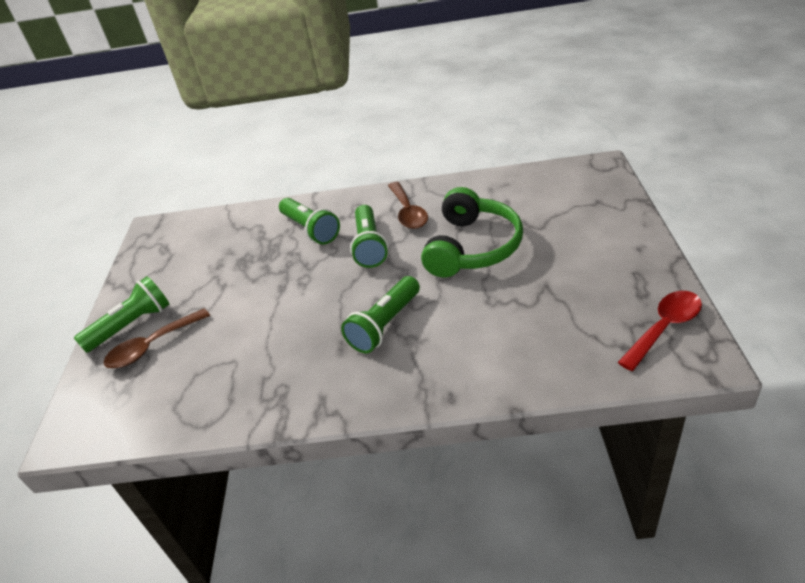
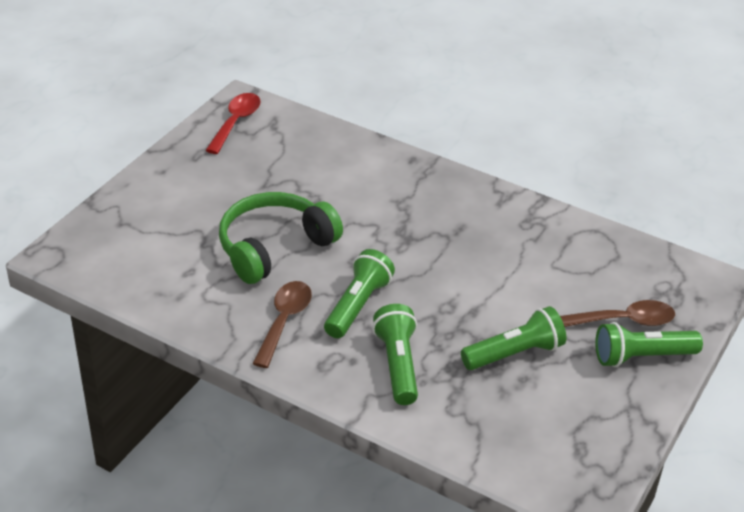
camera: 155 degrees left, 0 degrees up
(385, 325) = (412, 226): green flashlight -> green flashlight (514, 353)
(664, 328) = (236, 122): red spoon -> red spoon turned 120 degrees clockwise

